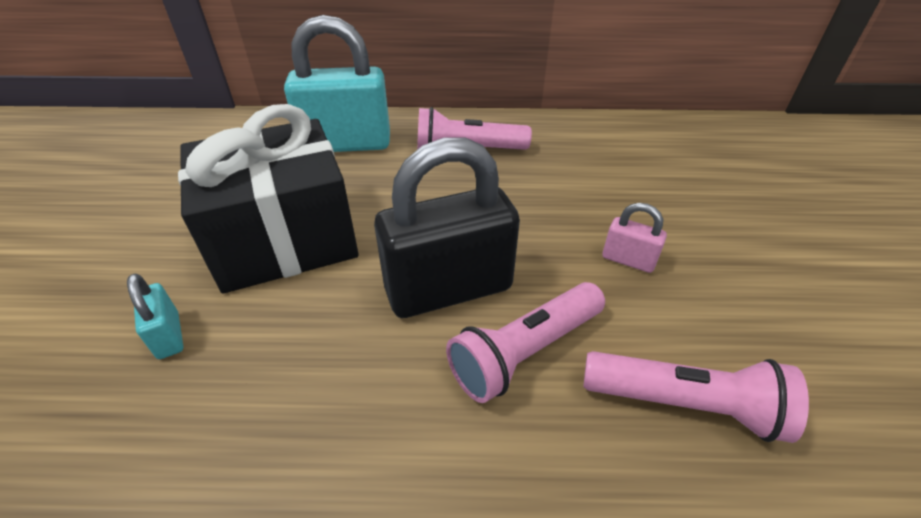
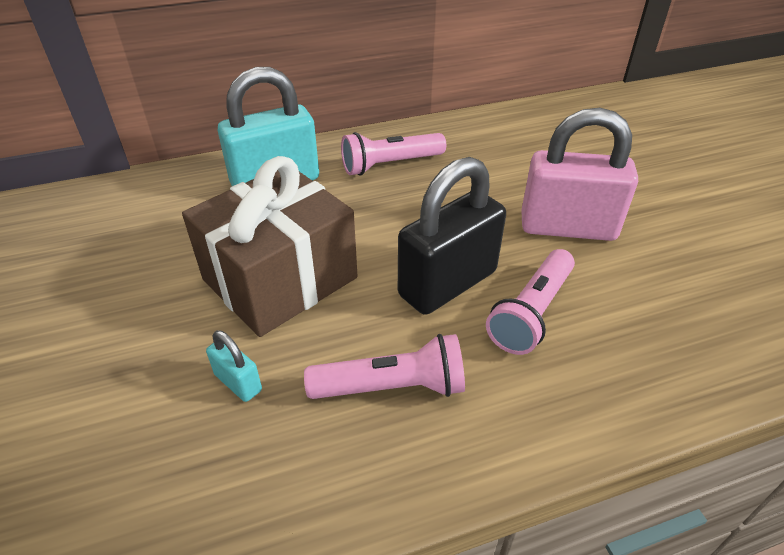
camera: 20 degrees left, 0 degrees up
(284, 239) = (280, 279): black gift -> brown gift
(628, 260) = (567, 227): pink padlock -> pink padlock, size x2.27
(684, 404) = (653, 316): pink flashlight -> pink flashlight (392, 387)

